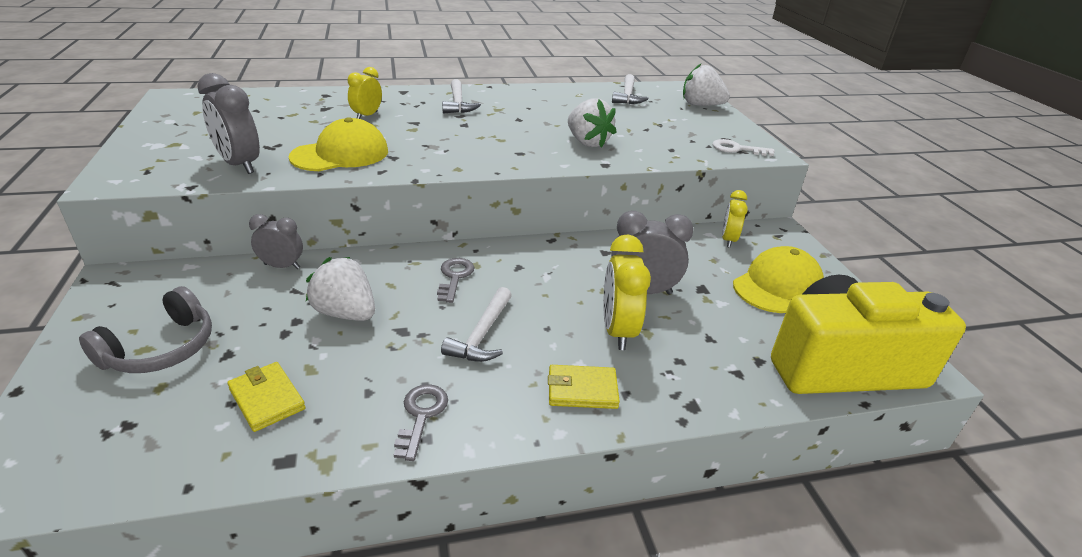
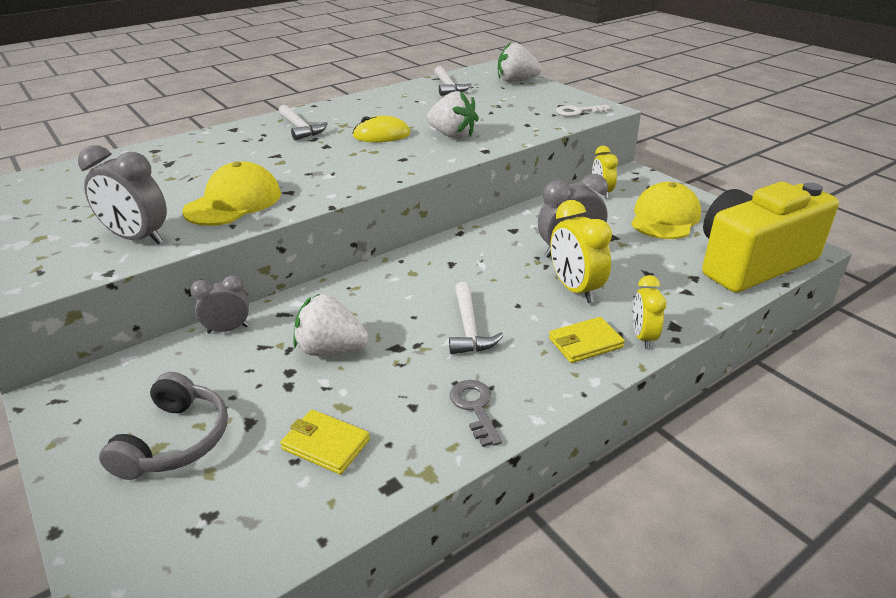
camera: 20 degrees left, 0 degrees up
(367, 116) = (221, 160): yellow clock -> yellow clock (643, 337)
(454, 277) = (403, 288): grey key -> none
(522, 126) = (381, 135): none -> yellow mouse

